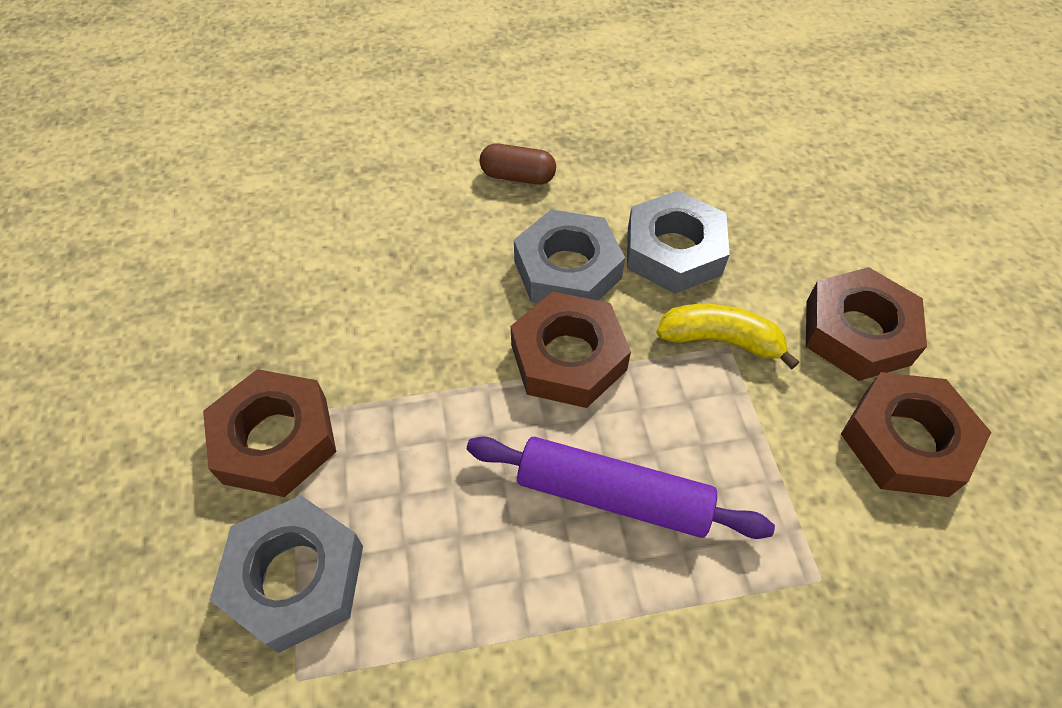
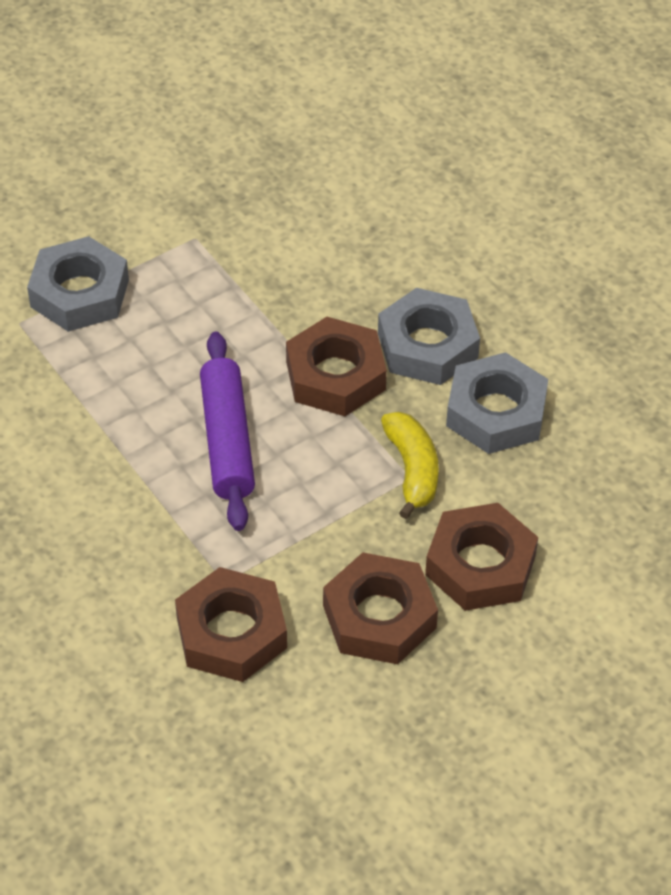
camera: 65 degrees right, 5 degrees down
(276, 440) = (169, 237): brown nut -> brown nut (231, 633)
(518, 176) = (517, 275): brown capsule -> none

